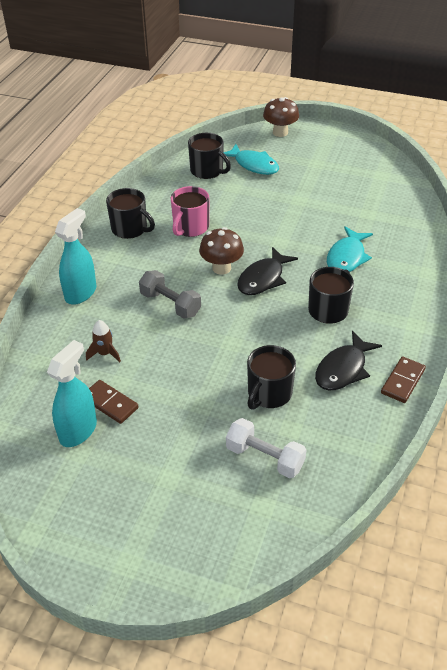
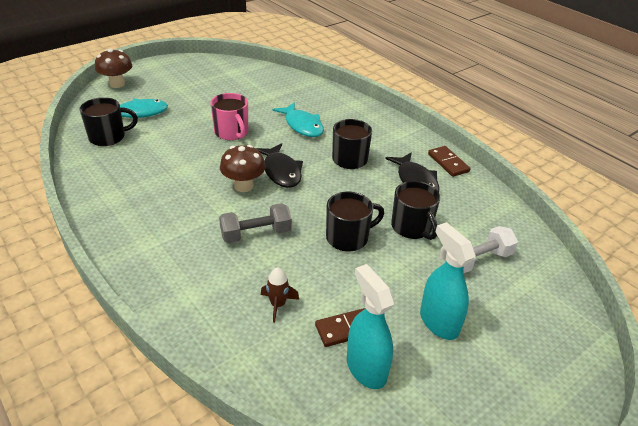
camera: 60 degrees left, 5 degrees down
(81, 293) = (173, 286): turquoise spray bottle -> turquoise spray bottle (438, 322)
(130, 229) = (122, 214): black mug -> black mug (348, 238)
(190, 227) = (170, 179): pink mug -> pink mug (232, 132)

